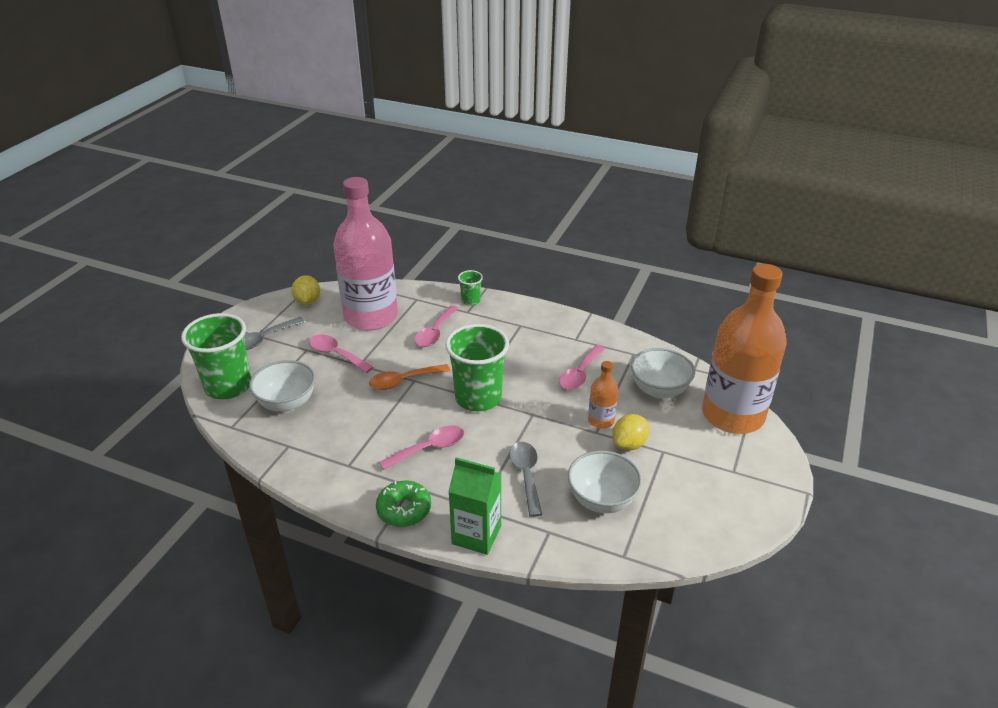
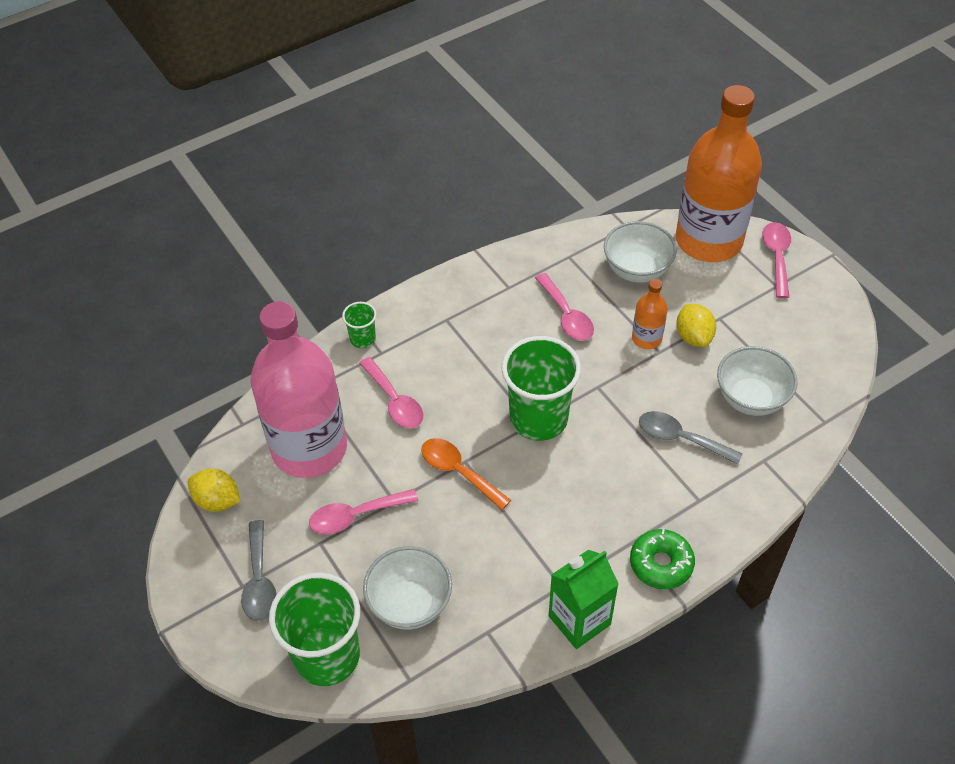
camera: 55 degrees left, 15 degrees up
(403, 381) = (458, 472): orange spoon -> orange spoon turned 120 degrees clockwise
(429, 448) = (586, 500): pink spoon -> pink spoon (776, 257)
(476, 535) = (733, 519): green carton -> green carton (579, 620)

